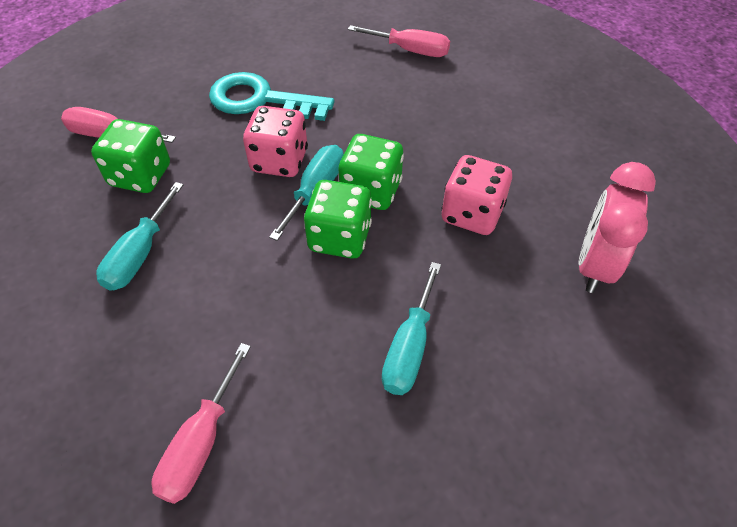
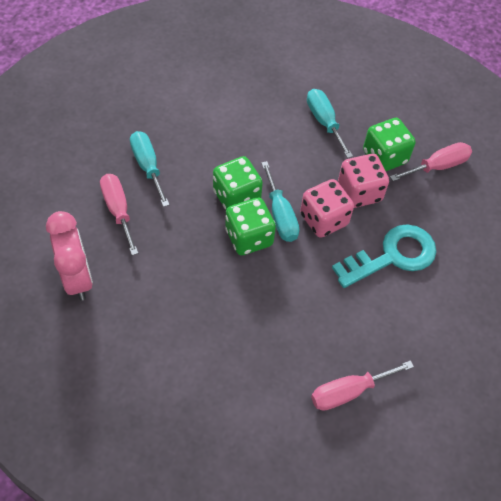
camera: 135 degrees right, 5 degrees up
(201, 443) = (201, 79): pink screwdriver -> pink screwdriver (118, 210)
(472, 214) = (175, 264): pink dice -> pink dice (359, 192)

